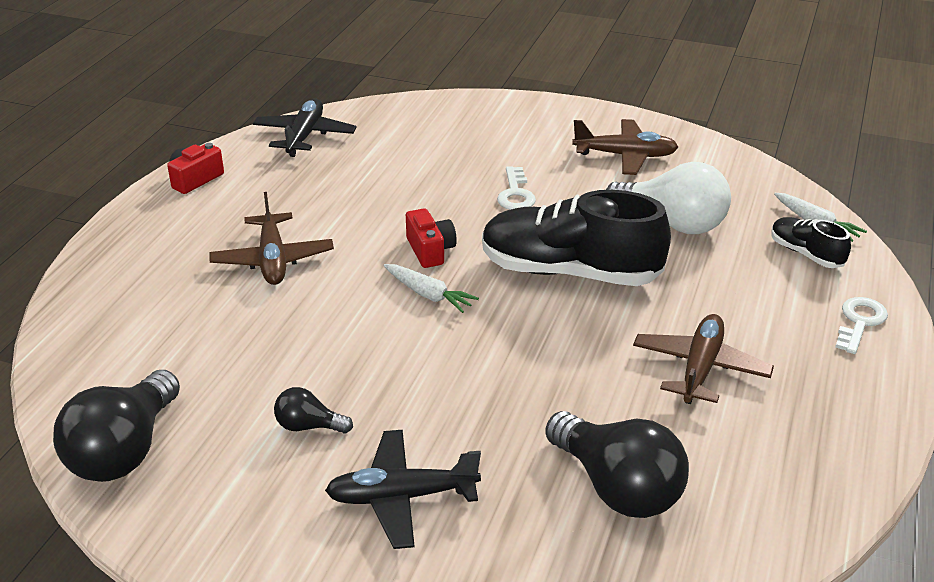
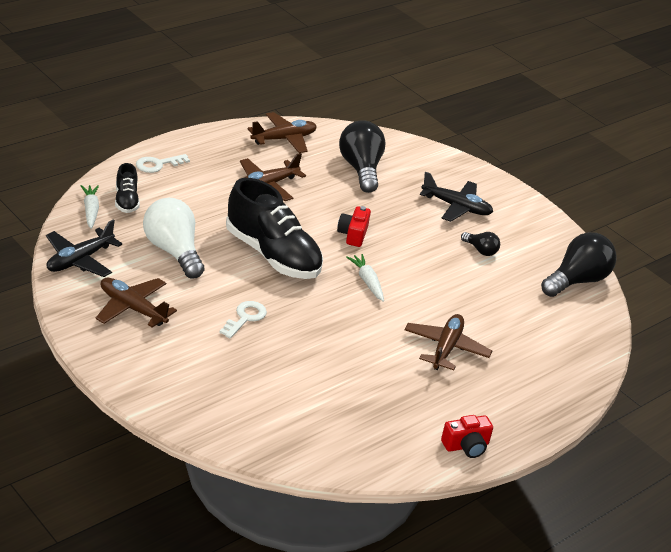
camera: 155 degrees left, 0 degrees up
(304, 136) = (352, 450): black plane -> black plane (79, 260)
(430, 250) = (341, 307): red camera -> red camera (353, 234)
(794, 479) = (284, 139): none -> brown plane

